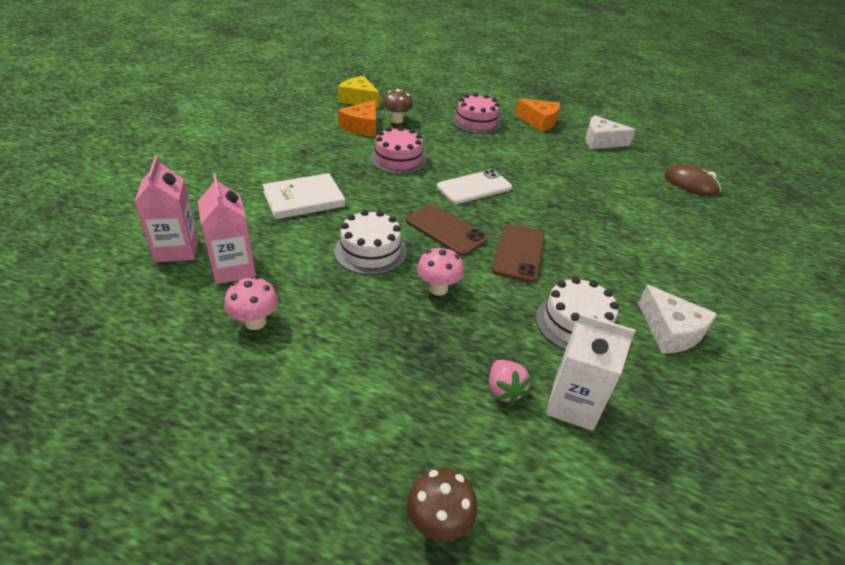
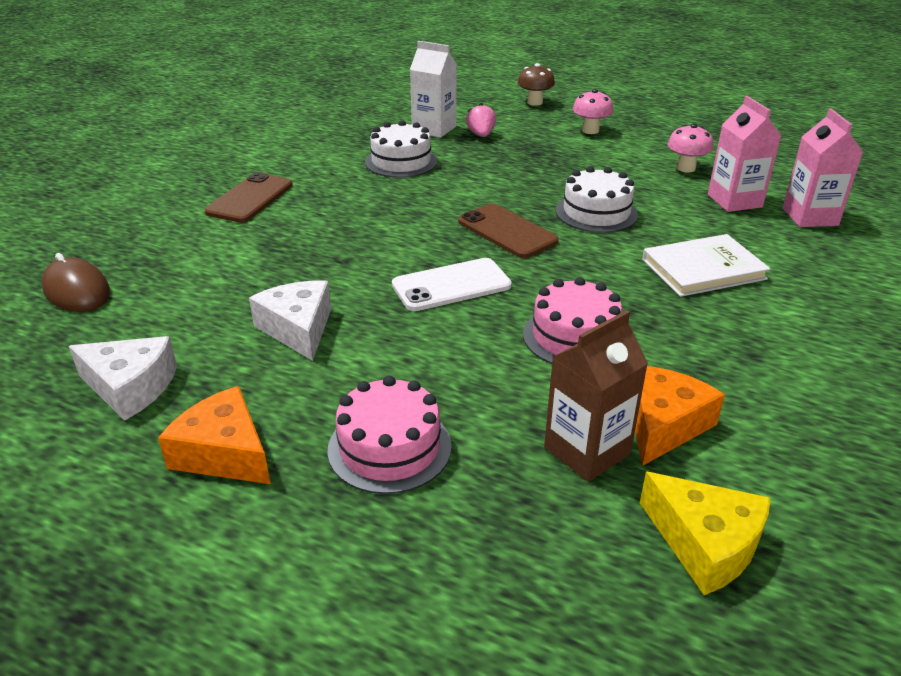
camera: 170 degrees left, 5 degrees down
(396, 120) = (587, 451): brown mushroom -> brown carton
(438, 288) = (523, 184): pink mushroom -> pink mushroom (590, 130)
(518, 253) = (425, 209): brown phone -> brown phone (250, 198)
(670, 331) = (318, 156): white cheese -> white cheese (298, 329)

